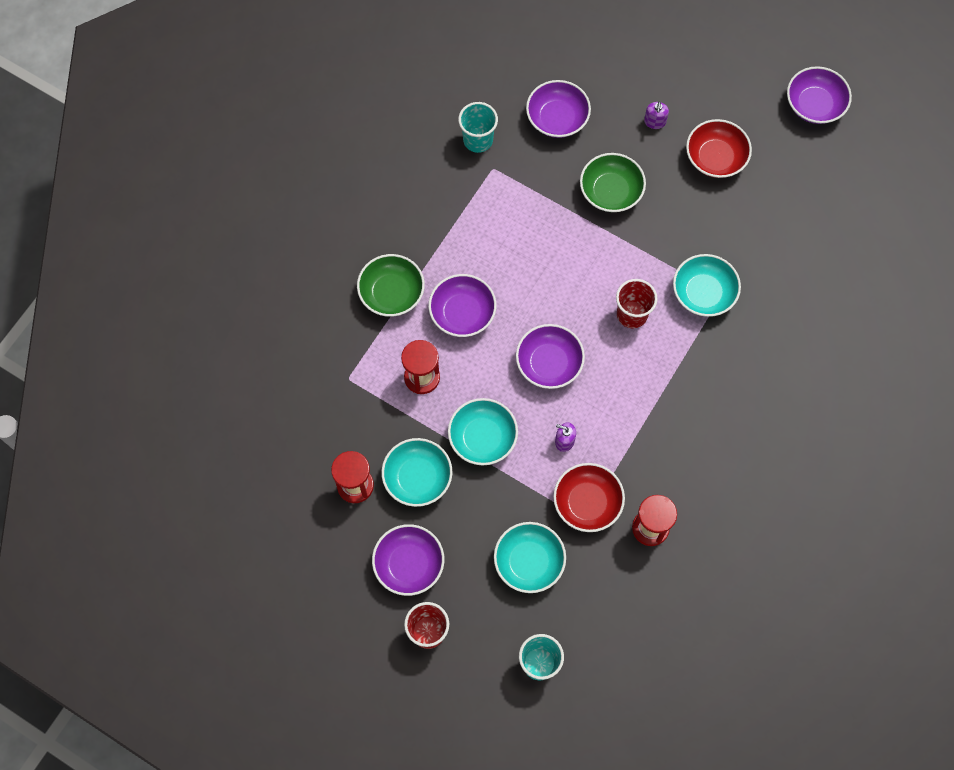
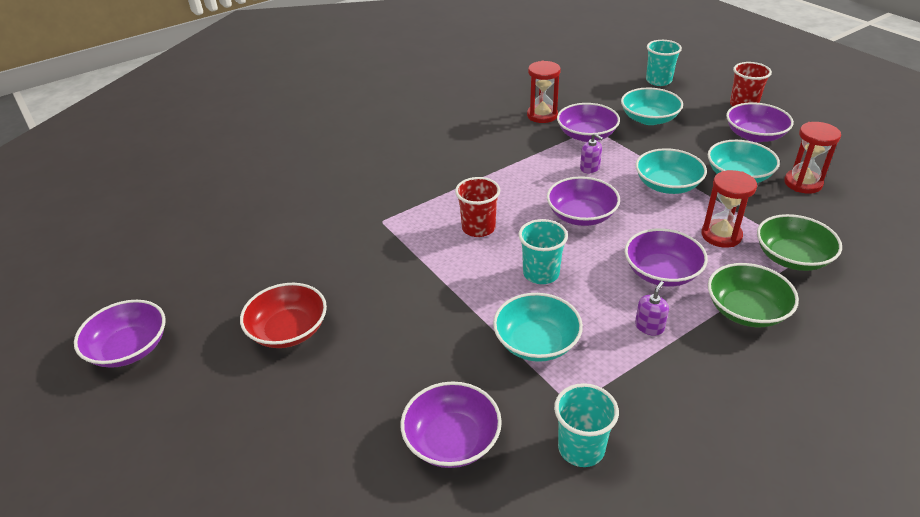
camera: 155 degrees left, 30 degrees down
(557, 278) = (541, 273): none -> turquoise cup
(587, 502) = (586, 135): red bowl -> purple bowl
(611, 191) = (433, 333): green bowl -> green bowl (792, 257)
(654, 122) = (326, 392): purple soap dispenser -> purple soap dispenser (649, 327)
(703, 293) = (397, 225): turquoise bowl -> turquoise bowl (536, 342)

